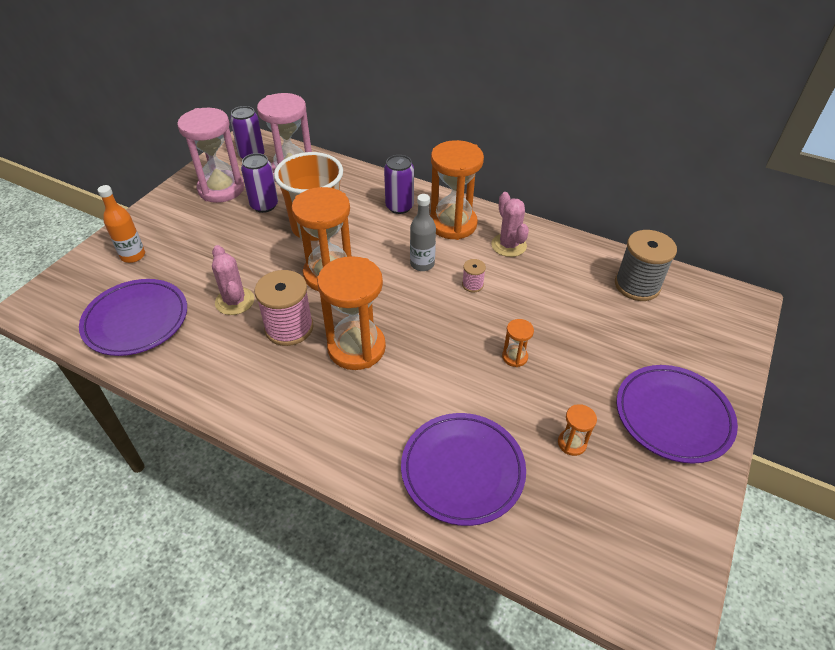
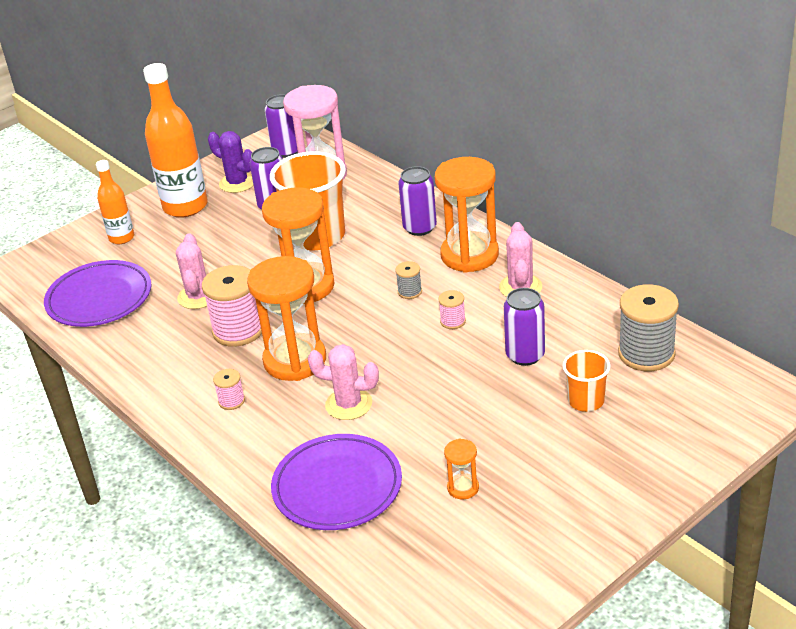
camera: 25 degrees right, 10 degrees down
(182, 217) = (185, 207): none -> orange bottle
(221, 189) = (237, 183): pink hourglass -> purple cactus
(317, 402) = (231, 401): none -> pink spool
(422, 264) = (410, 292): grey bottle -> grey spool
(427, 382) = (348, 404): none -> pink cactus
(514, 357) = (454, 399): orange hourglass -> none
(547, 304) = (525, 355): none -> purple can
(619, 336) = (586, 401): none -> orange cup
(673, 416) = (592, 487): purple plate -> none

